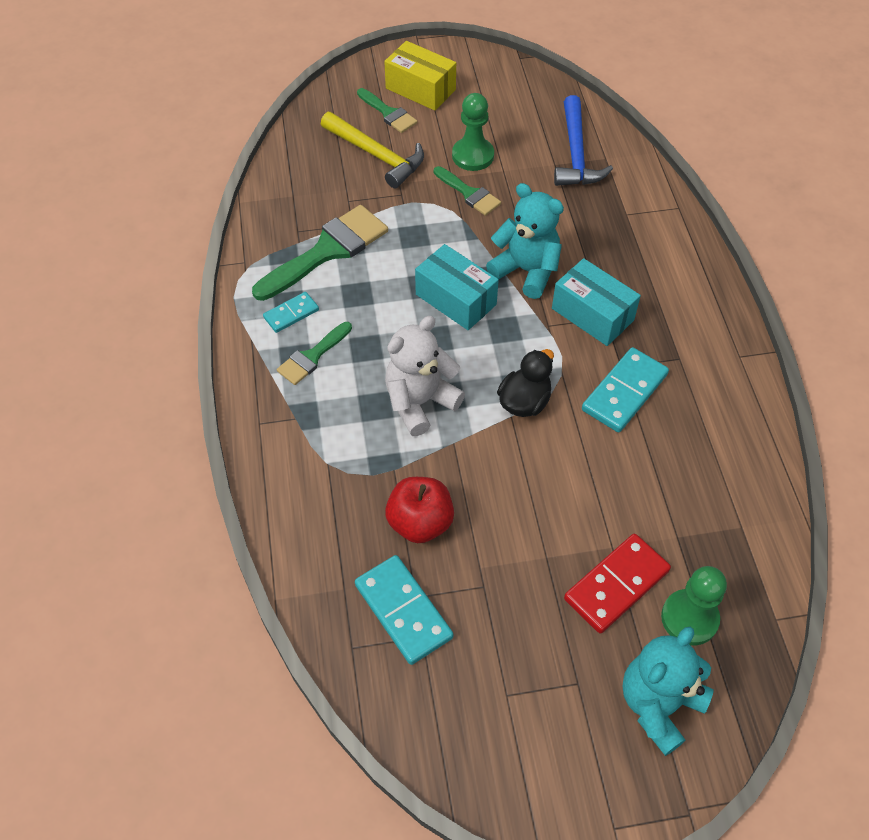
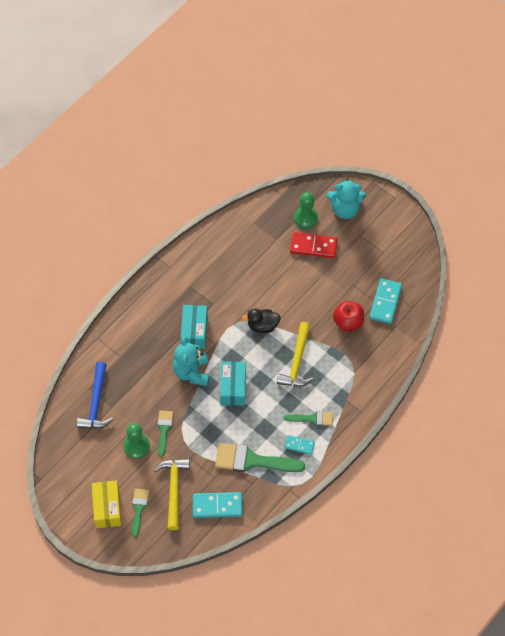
camera: 130 degrees left, 5 degrees up
(420, 402) = (297, 362): white teddy bear -> yellow hammer
(576, 153) = (96, 403): blue hammer -> blue hammer turned 135 degrees clockwise
(624, 392) = (225, 295): turquoise domino -> turquoise domino (217, 506)

